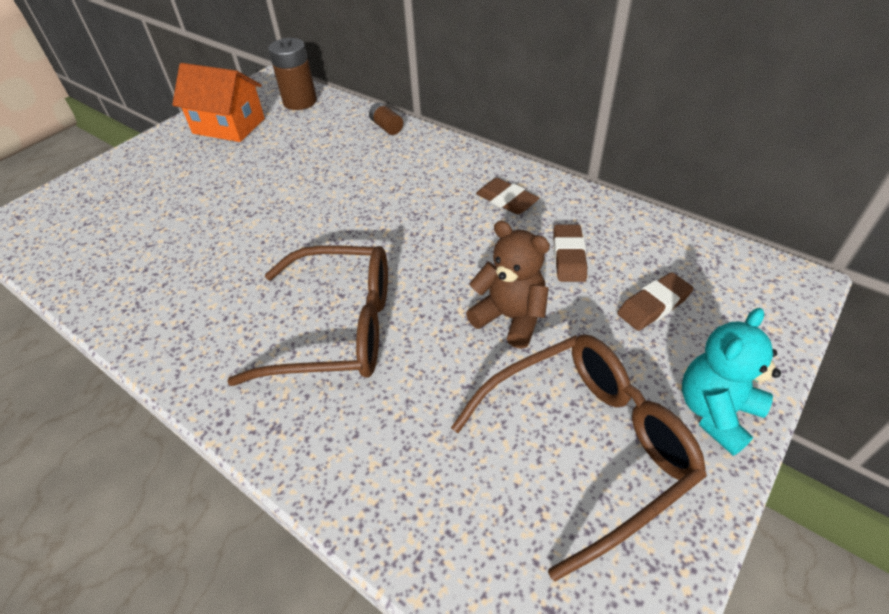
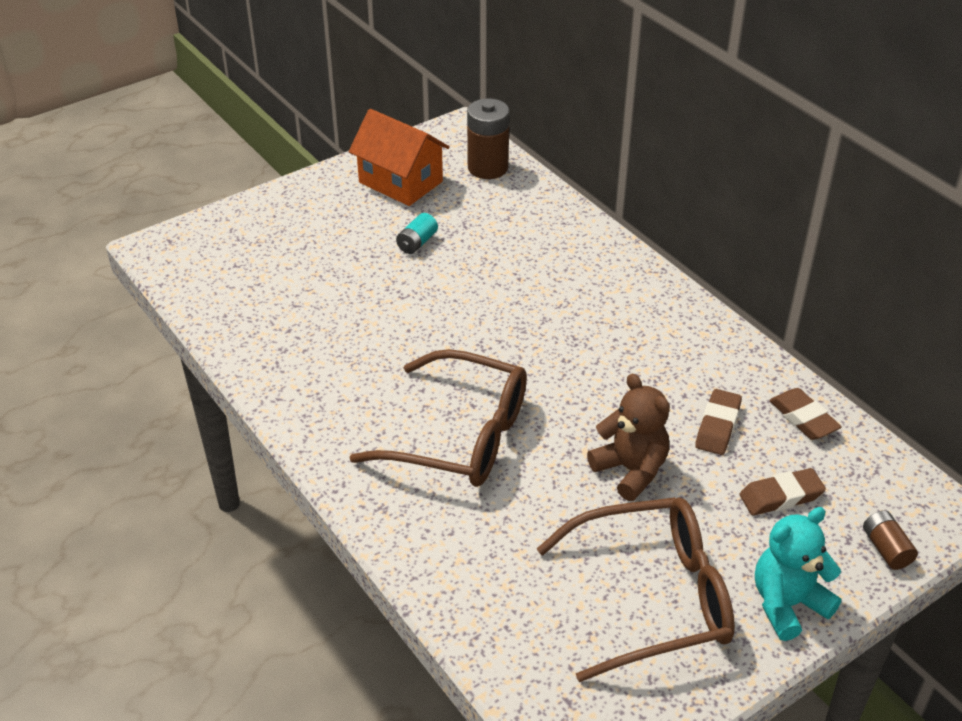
camera: 15 degrees right, 5 degrees down
(253, 168) = (417, 243): none -> turquoise battery
(386, 127) = (577, 226): brown battery -> brown battery (886, 549)
(506, 200) = (679, 348): brown eraser -> brown eraser (803, 418)

